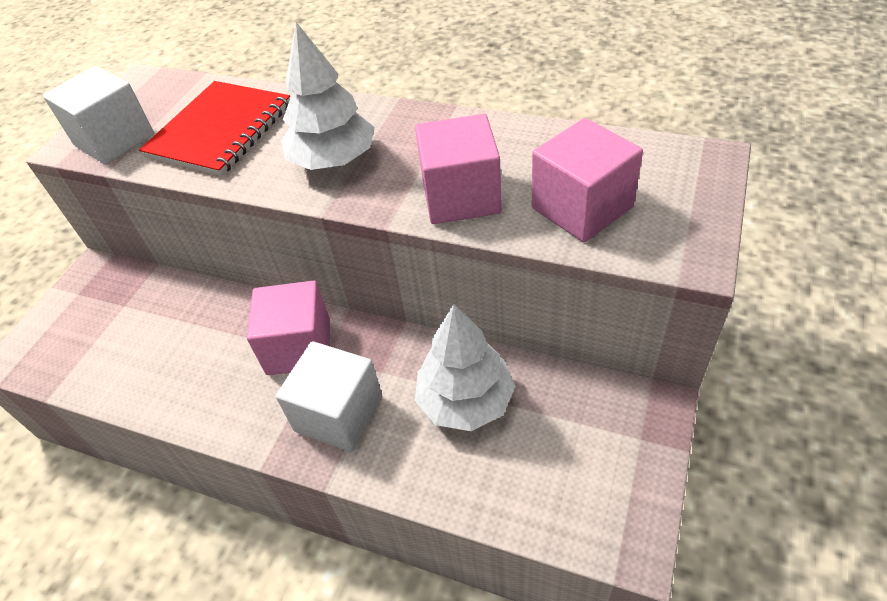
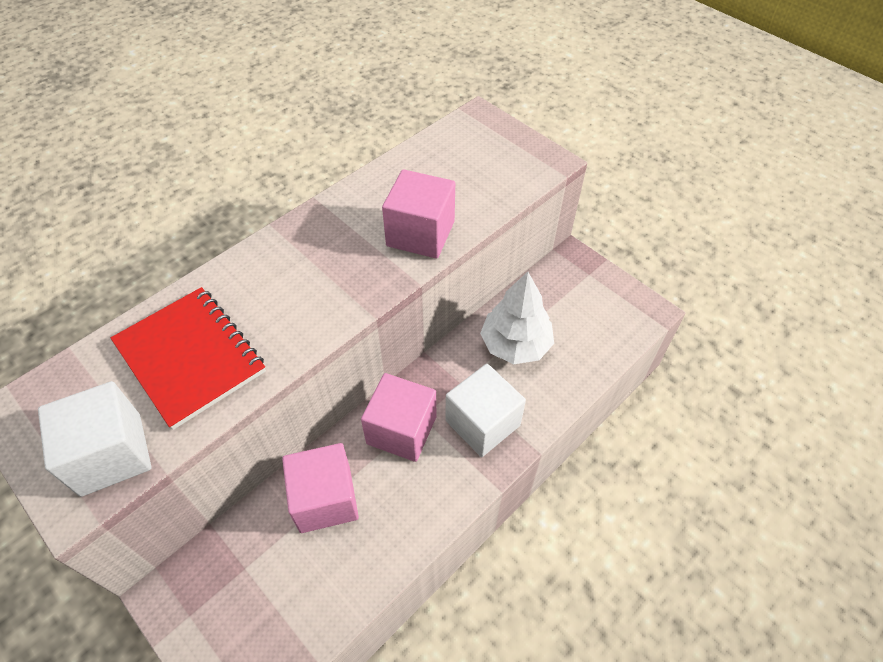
camera: 70 degrees left, 5 degrees up
(333, 160) = (314, 290): white tree -> none
(581, 208) = (478, 184): pink cube -> pink cube (325, 499)

